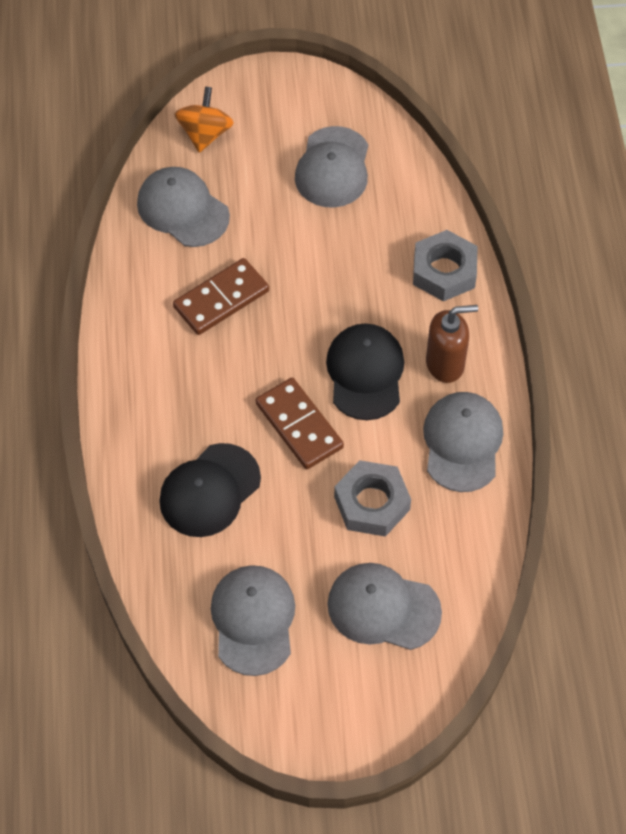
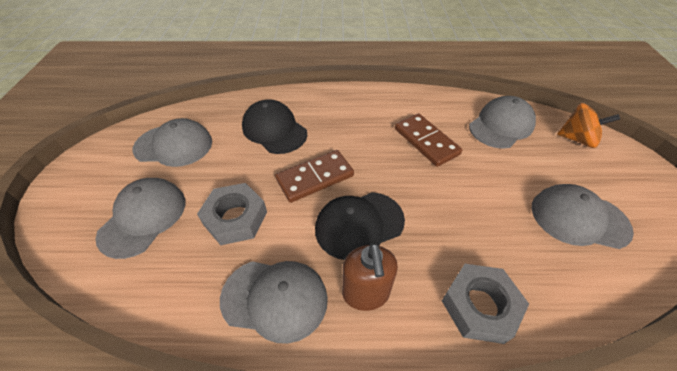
camera: 95 degrees right, 10 degrees down
(365, 373) = (359, 224): black cap -> black cap turned 150 degrees clockwise

